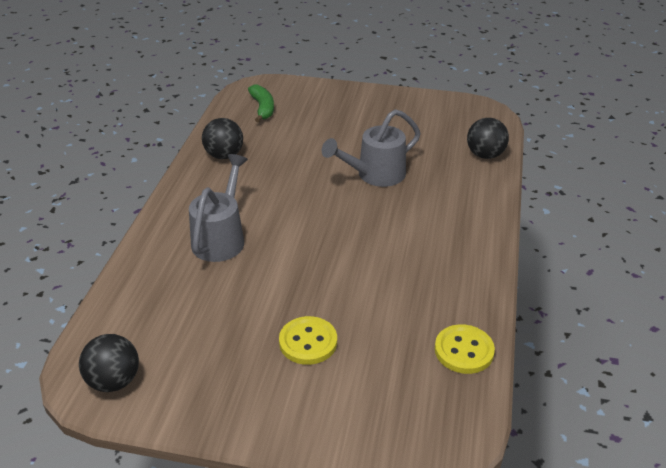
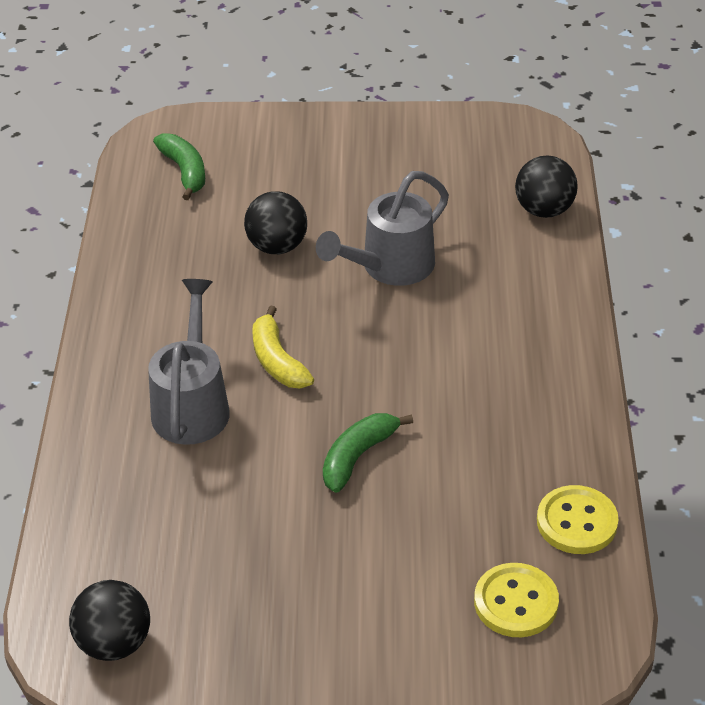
camera: 10 degrees left, 5 degrees up
(224, 155) = (151, 265): black ball -> black ball (277, 246)
(285, 219) = (277, 361): none -> yellow banana
(308, 342) = (364, 544): yellow button -> yellow button (516, 602)
(320, 285) = (358, 456): none -> green banana

